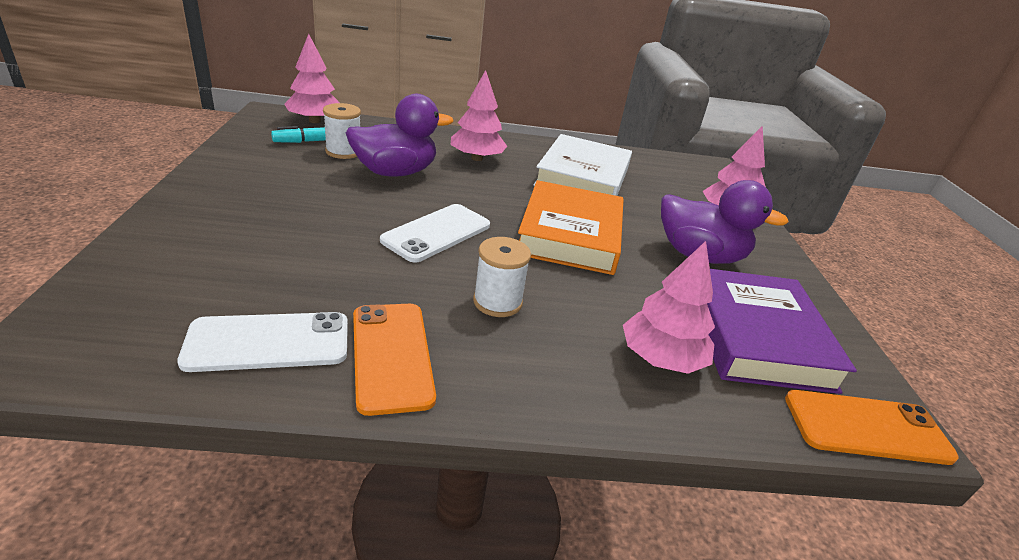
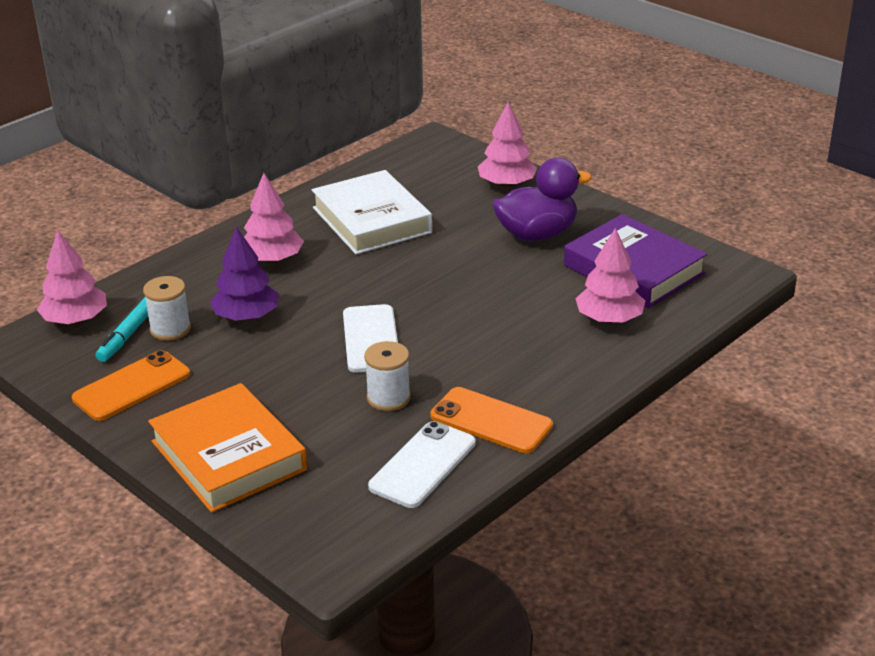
camera: 40 degrees left, 0 degrees up
(395, 172) = (246, 317): purple duck -> purple tree
(497, 302) = (486, 353): white spool -> white spool (388, 398)
(570, 235) = (446, 277): orange book -> orange book (228, 455)
(866, 428) = (732, 283): orange phone -> orange phone (132, 386)

